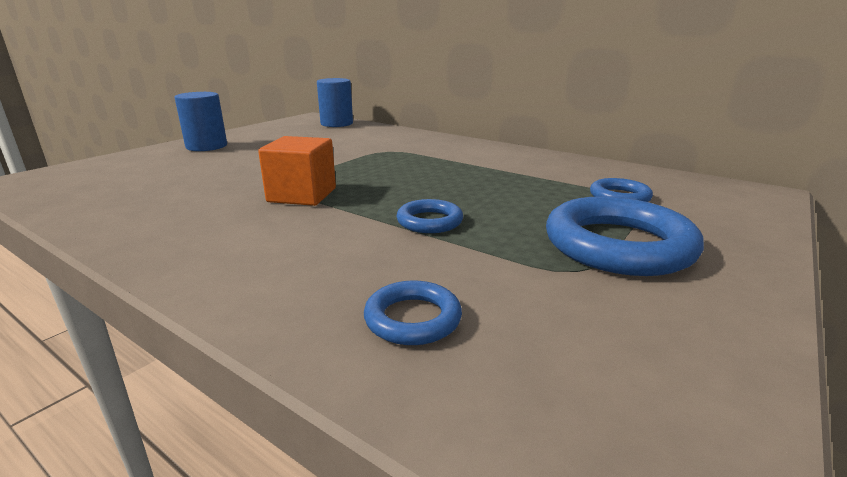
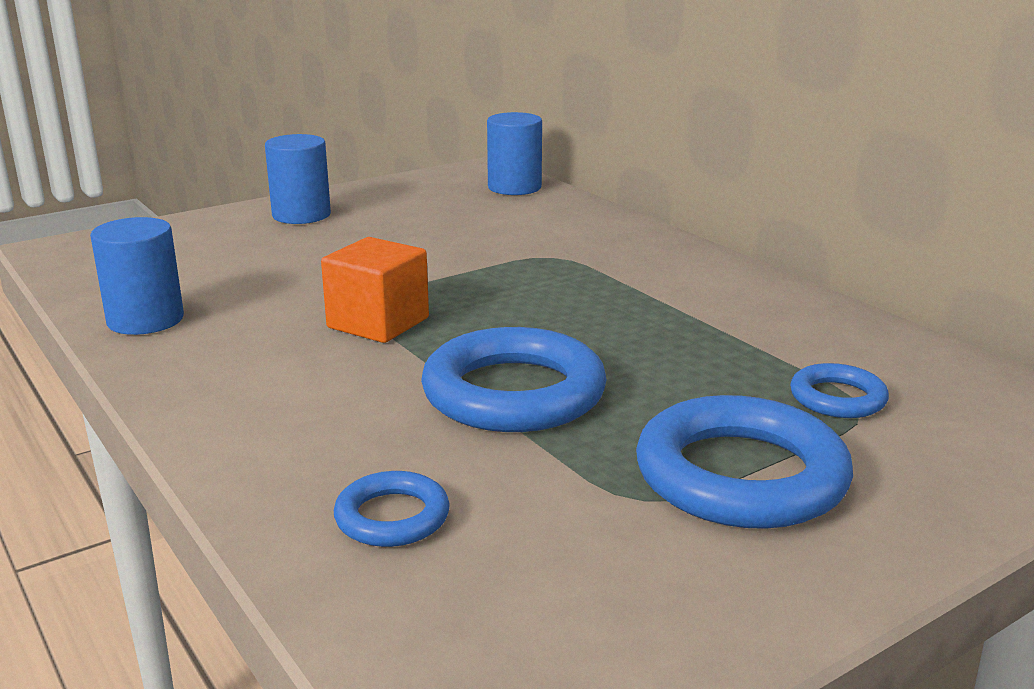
camera: 20 degrees right, 0 degrees up
(113, 215) = (145, 320): none -> blue cylinder
(429, 221) = (514, 393): blue ring -> blue ring, size x1.95

